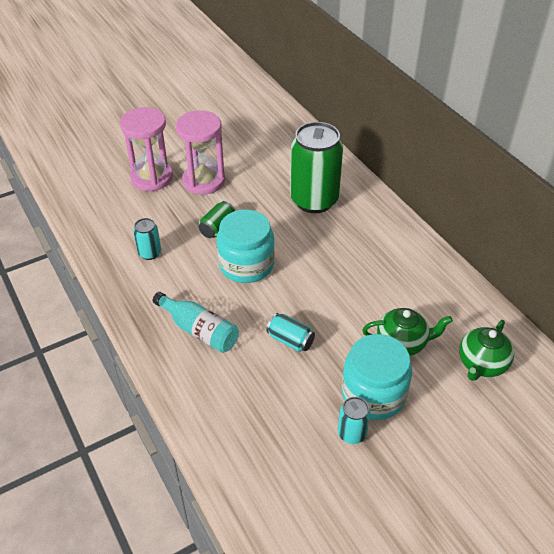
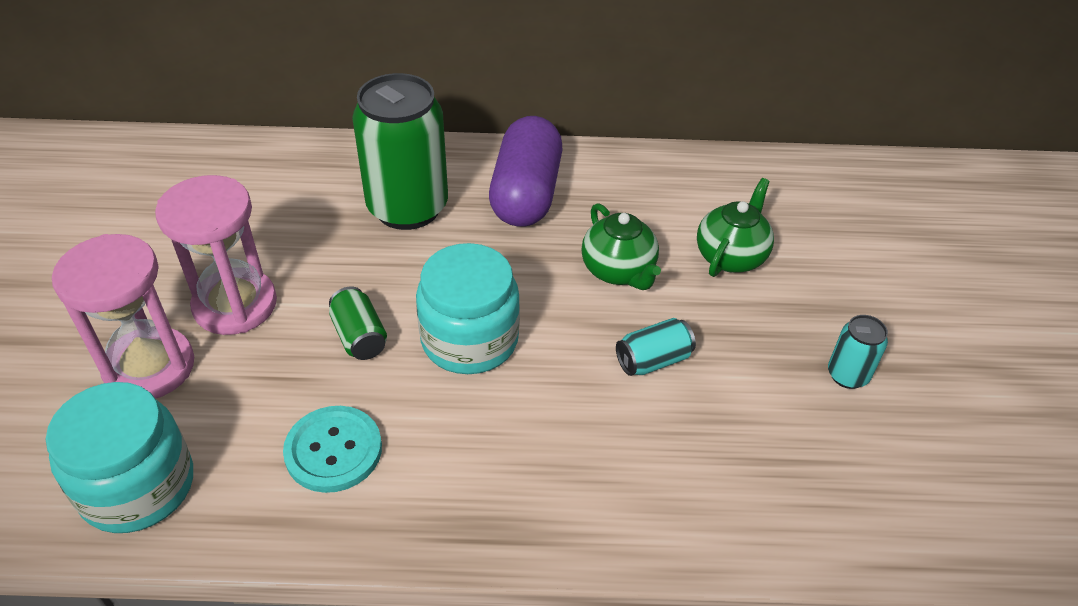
camera: 60 degrees left, 0 degrees up
(149, 253) = (333, 450): turquoise can -> turquoise button
(199, 330) = (559, 458): turquoise bottle -> none
(368, 236) = (526, 194): none -> purple capsule
(373, 394) = (796, 323): turquoise jar -> turquoise jar (138, 486)
(481, 364) = (804, 210): green teapot -> green teapot (618, 271)

